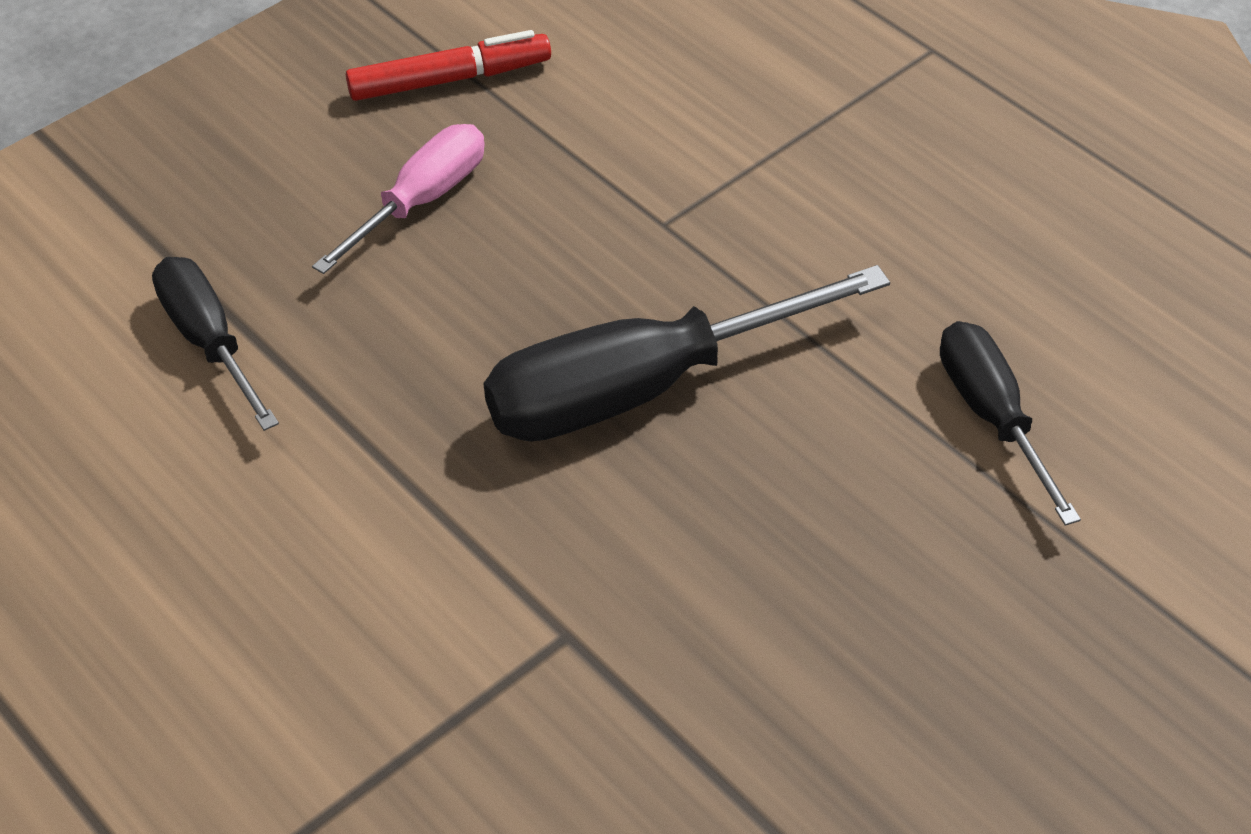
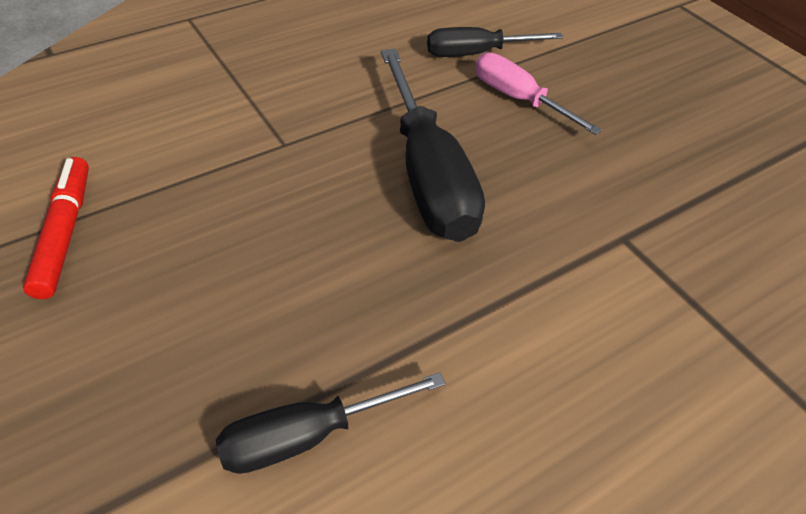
camera: 85 degrees left, 0 degrees up
(421, 202) = (200, 267): pink screwdriver -> pink screwdriver (518, 99)

